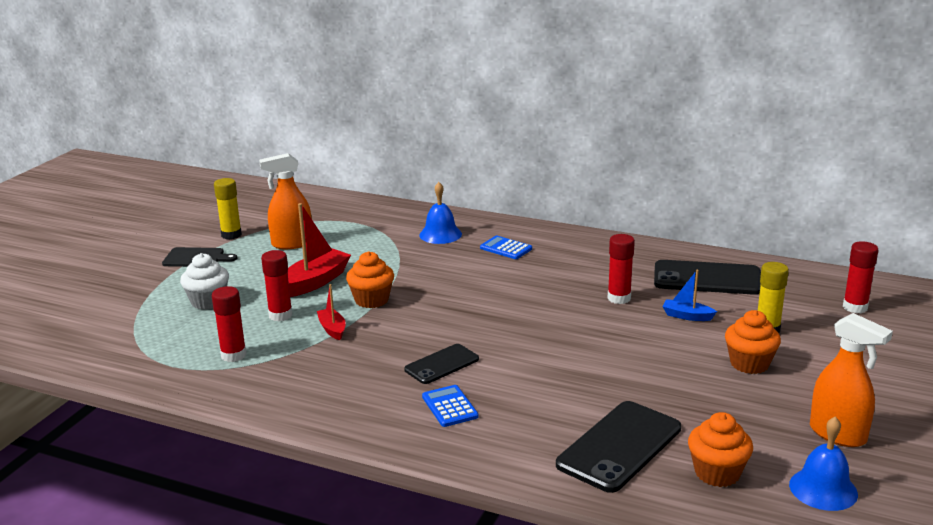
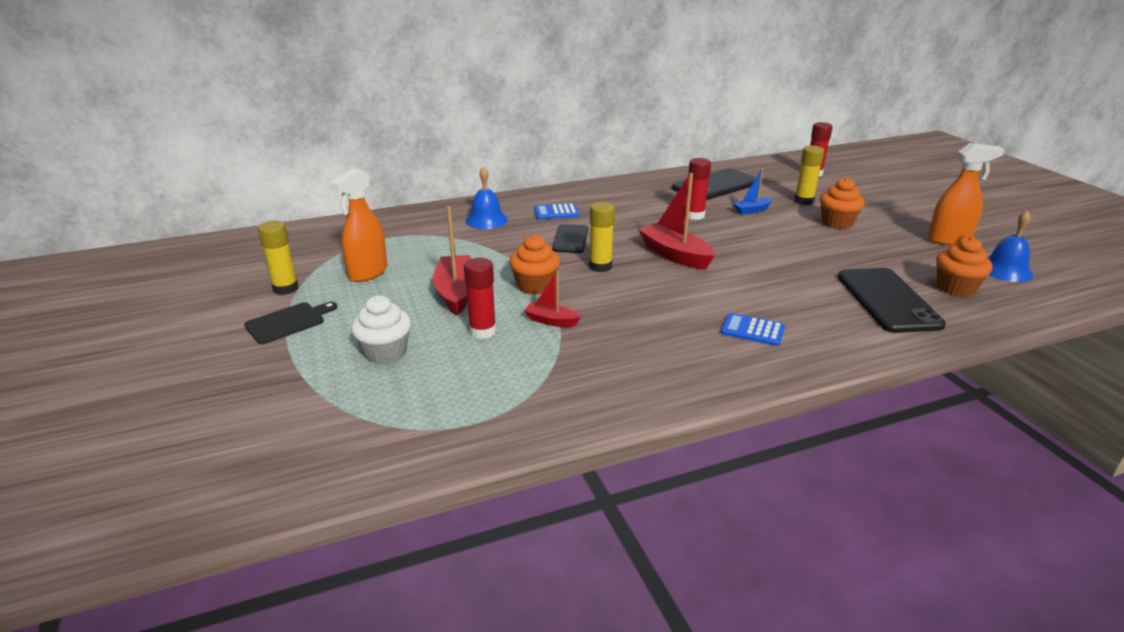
camera: 45 degrees left, 5 degrees up
(233, 355) = (511, 383): red glue stick -> none
(442, 364) = (685, 306): black phone -> black phone (570, 239)
(445, 307) = (600, 267): none -> yellow glue stick
(522, 324) = (675, 255): none -> red boat

